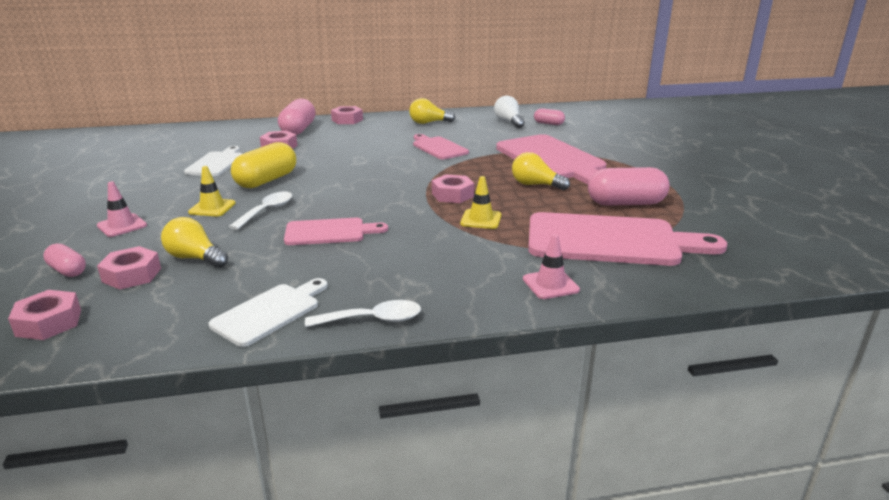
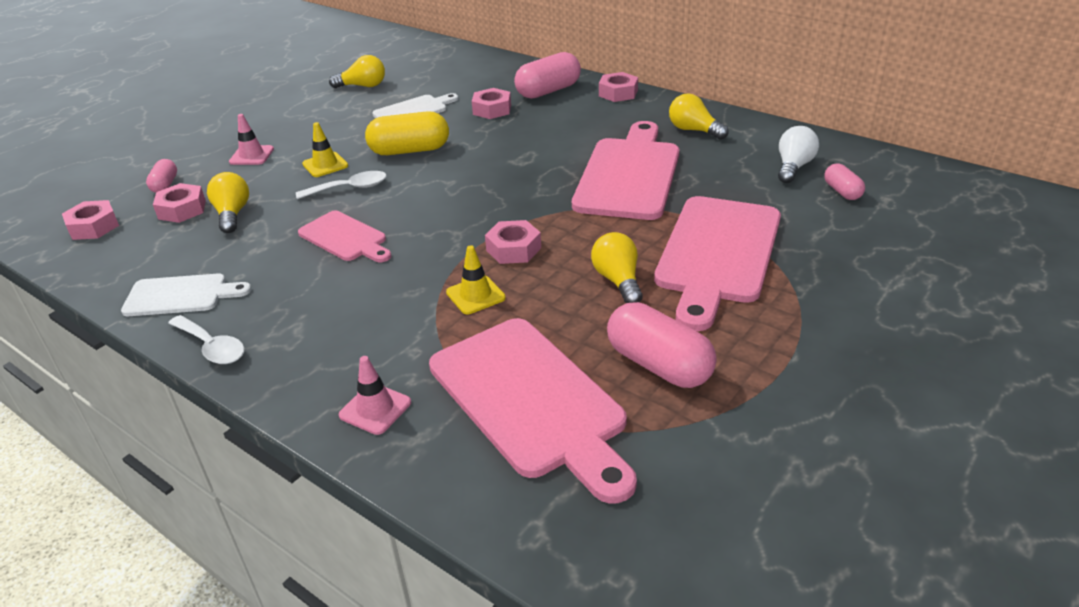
camera: 50 degrees right, 10 degrees up
(133, 163) = (363, 86): none -> yellow light bulb
(438, 148) = (629, 175): pink cutting board -> pink cutting board, size x1.83

